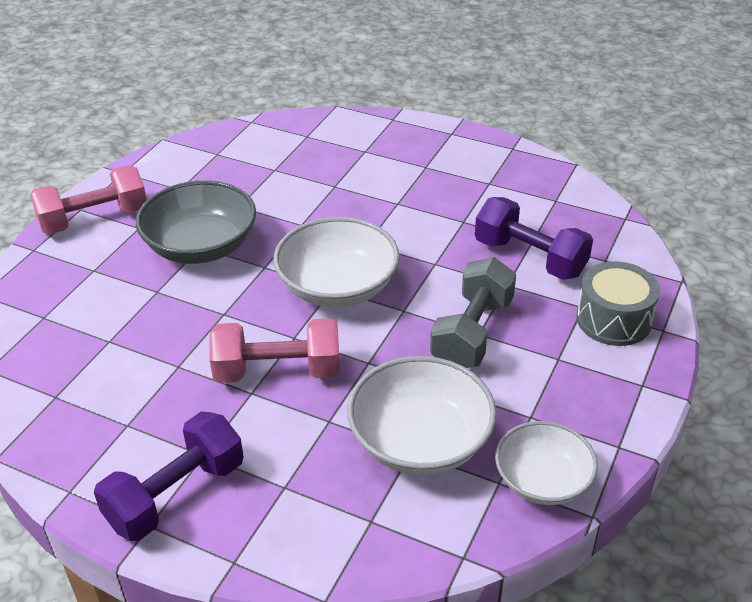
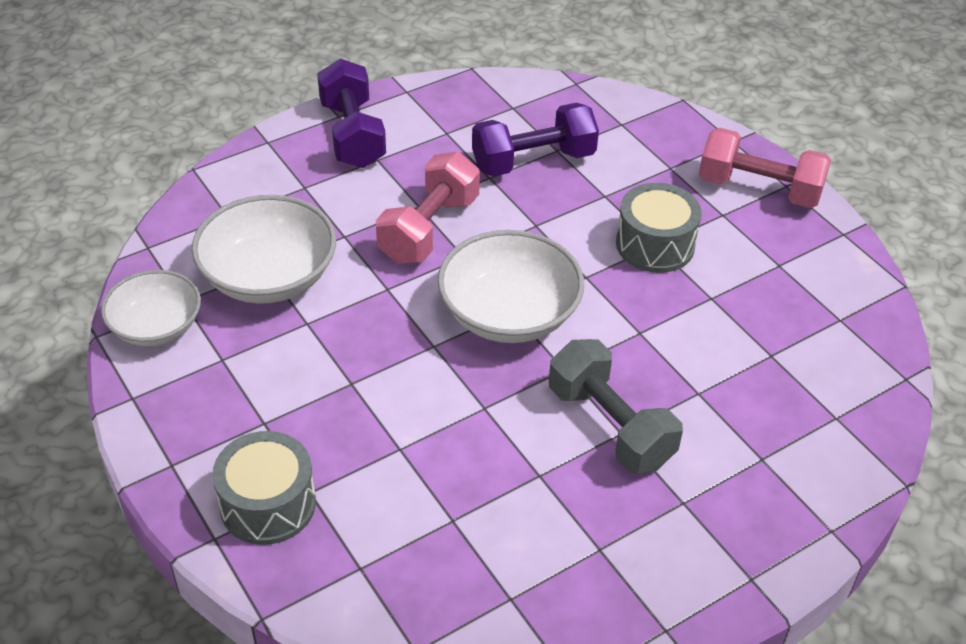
camera: 120 degrees right, 5 degrees up
(94, 219) = (759, 189): pink dumbbell -> pink dumbbell turned 75 degrees counterclockwise
(201, 246) = (655, 245): grey bowl -> grey drum
(472, 333) = (356, 378): grey dumbbell -> grey dumbbell (610, 426)
(530, 258) = (424, 496): purple dumbbell -> purple dumbbell (533, 161)

